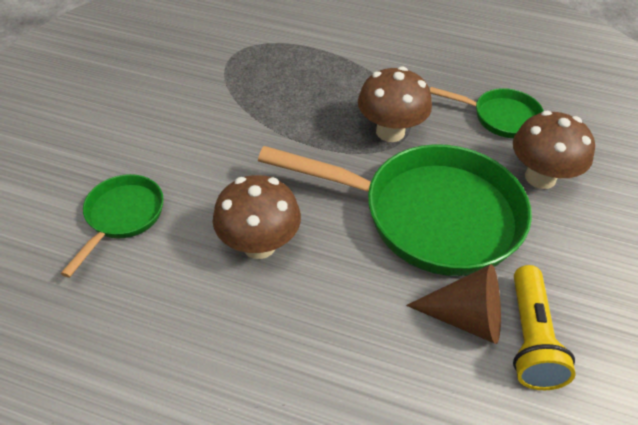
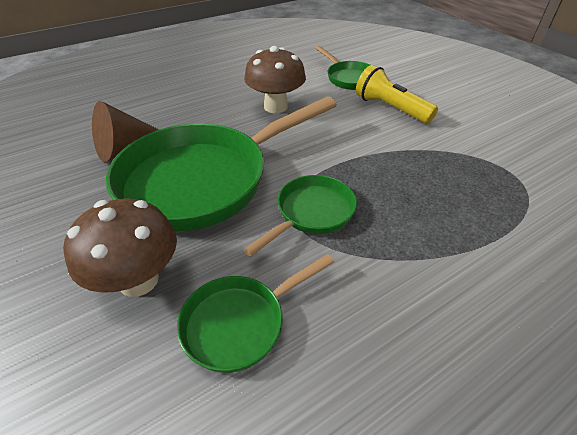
camera: 130 degrees right, 5 degrees down
(390, 132) = (311, 213): brown mushroom -> green pan
(530, 338) = (74, 164): yellow flashlight -> yellow flashlight (390, 108)

